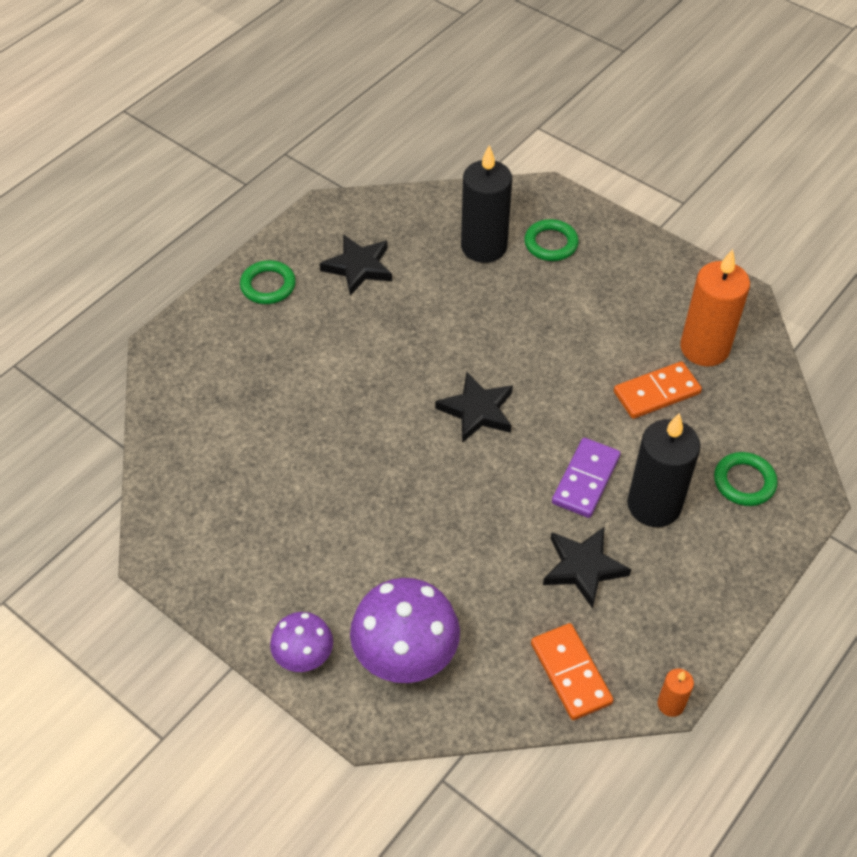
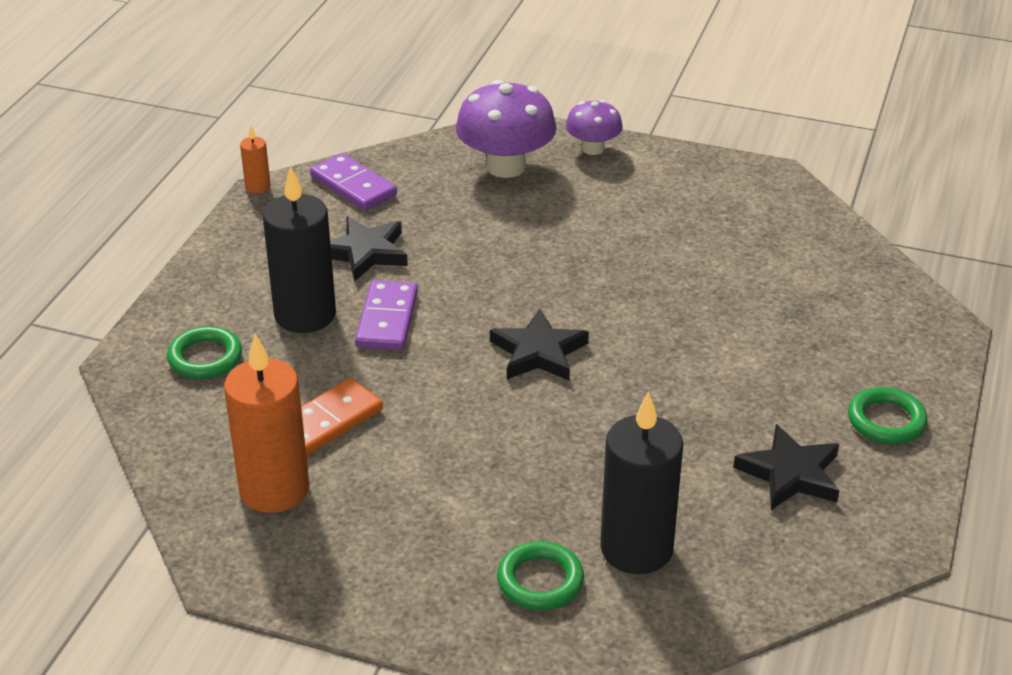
camera: 160 degrees right, 15 degrees down
(570, 673) = (353, 186): orange domino -> purple domino

